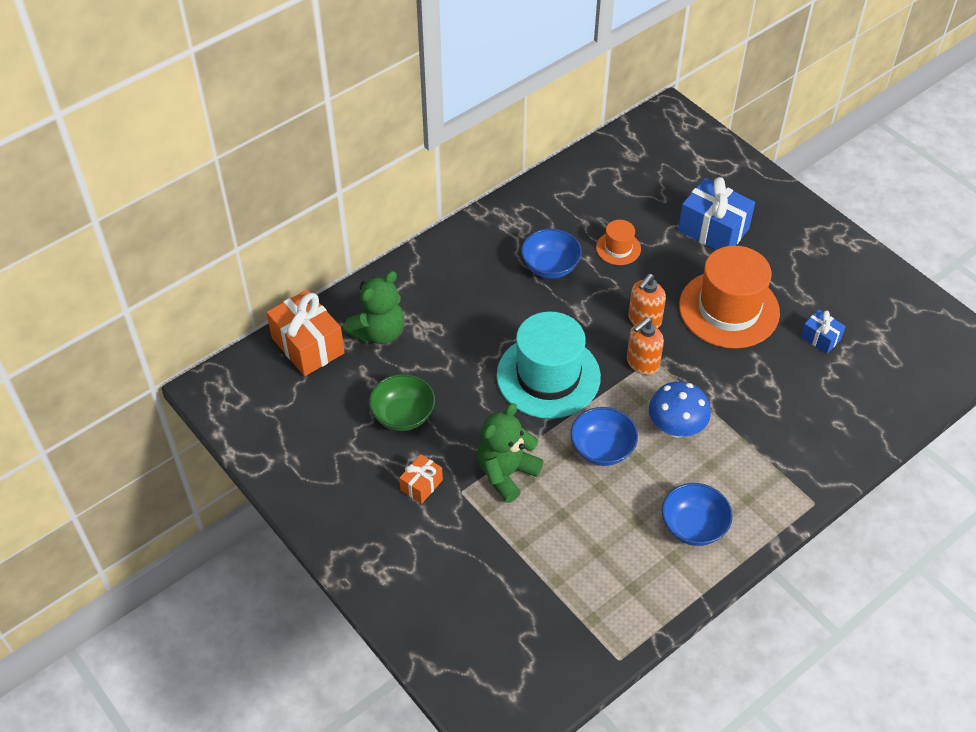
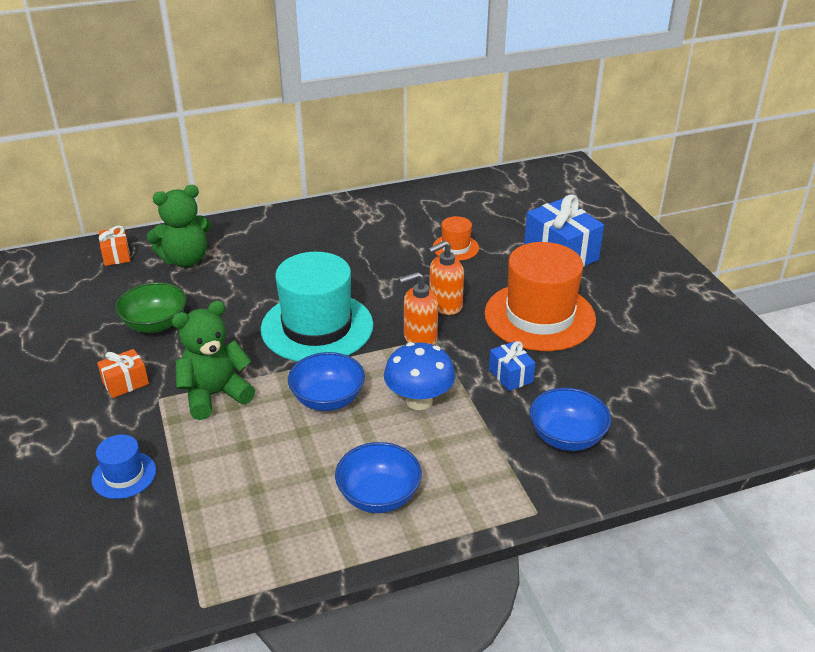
camera: 20 degrees right, 15 degrees down
(308, 345) = (116, 255): orange gift -> orange gift, size x0.52
(484, 572) = (124, 475): none -> blue hat
(550, 266) = (380, 247): blue bowl -> blue bowl (566, 437)
(820, 338) = (628, 362): blue gift -> blue gift (510, 375)

